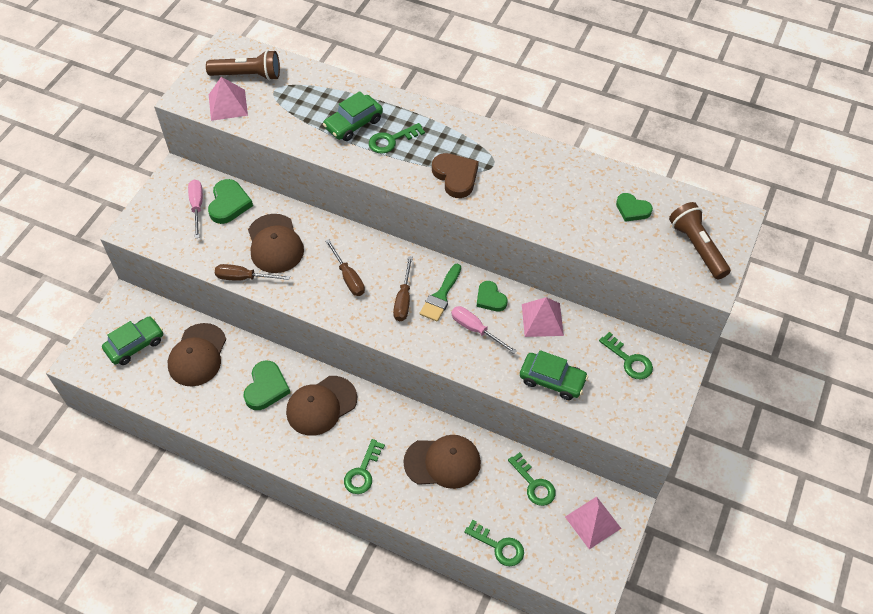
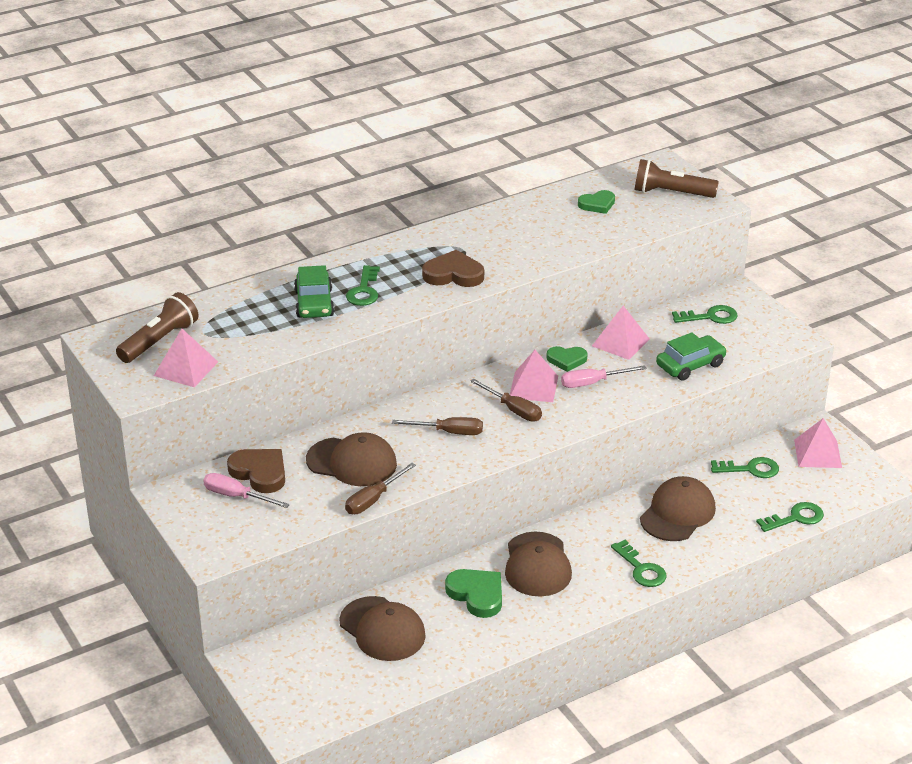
camera: 55 degrees left, 20 degrees down
(135, 345) = (317, 673): green car -> none
(229, 204) = (260, 473): green heart -> brown heart
(441, 296) = (533, 387): green brush -> pink pyramid

